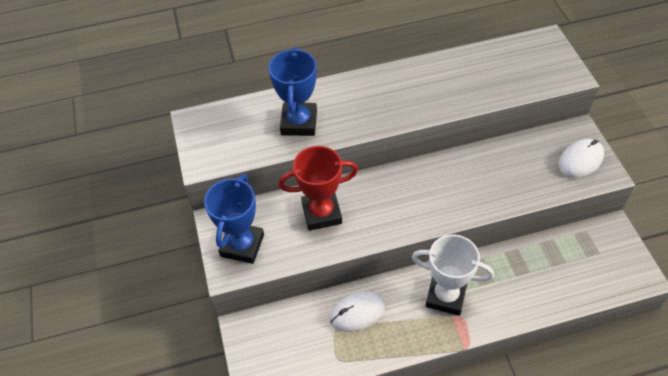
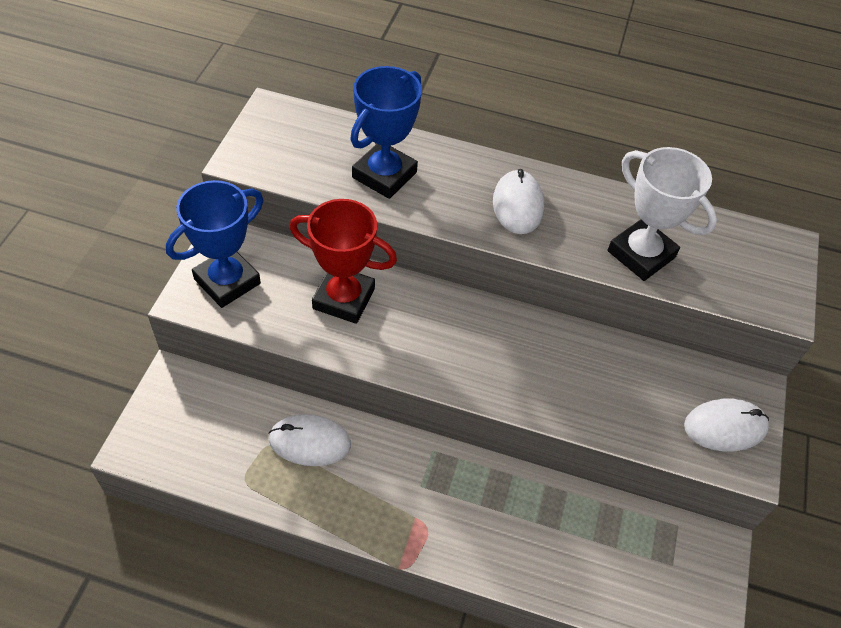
camera: 25 degrees right, 0 degrees up
(390, 97) = (518, 205): none -> white mouse
(446, 296) = (428, 490): white trophy -> white trophy (641, 254)

